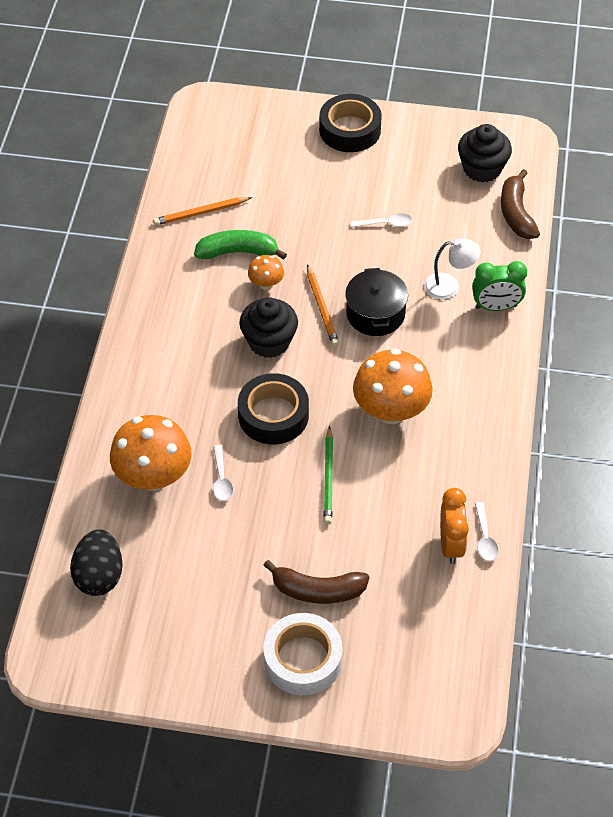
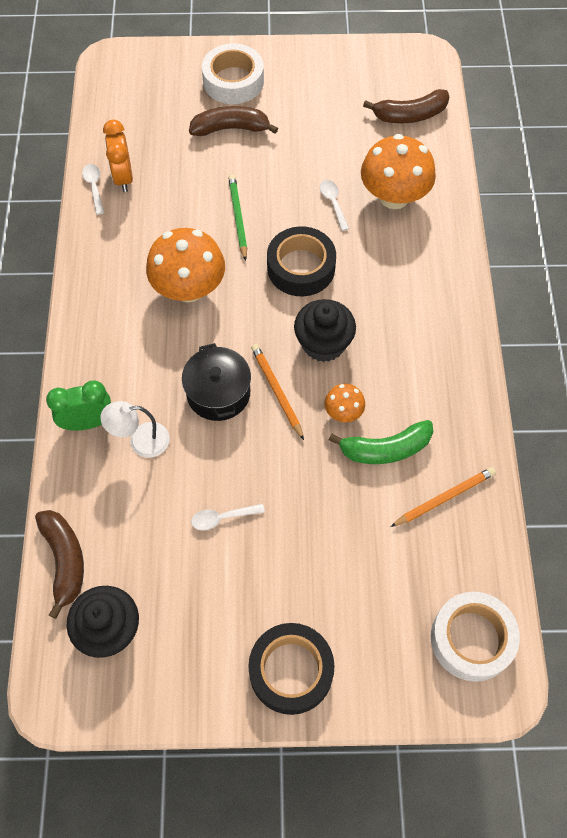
camera: 170 degrees right, 10 degrees up
(99, 576) = (410, 115): black egg -> brown banana
(213, 129) = (471, 639): none -> white tape

